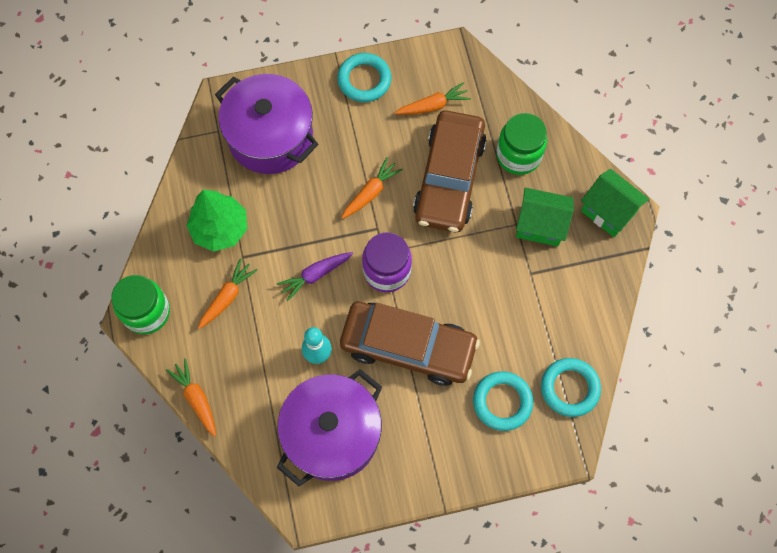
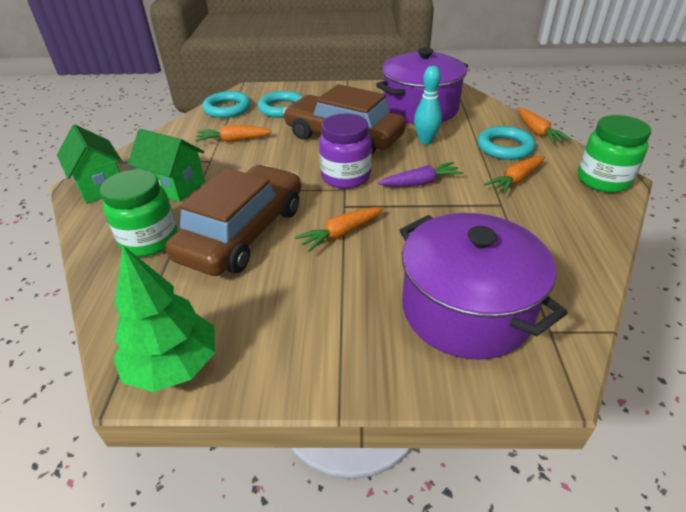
camera: 165 degrees left, 30 degrees down
(220, 229) = (531, 228): green tree -> green tree (174, 365)
(364, 80) = (303, 361): turquoise ring -> turquoise ring (504, 147)
(433, 105) = (218, 308): orange carrot -> orange carrot (233, 140)

